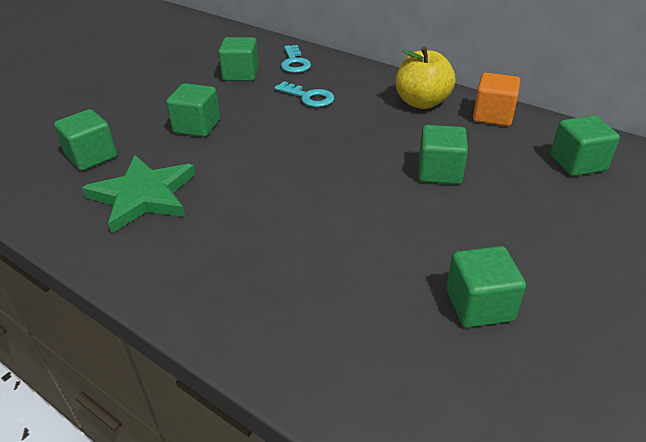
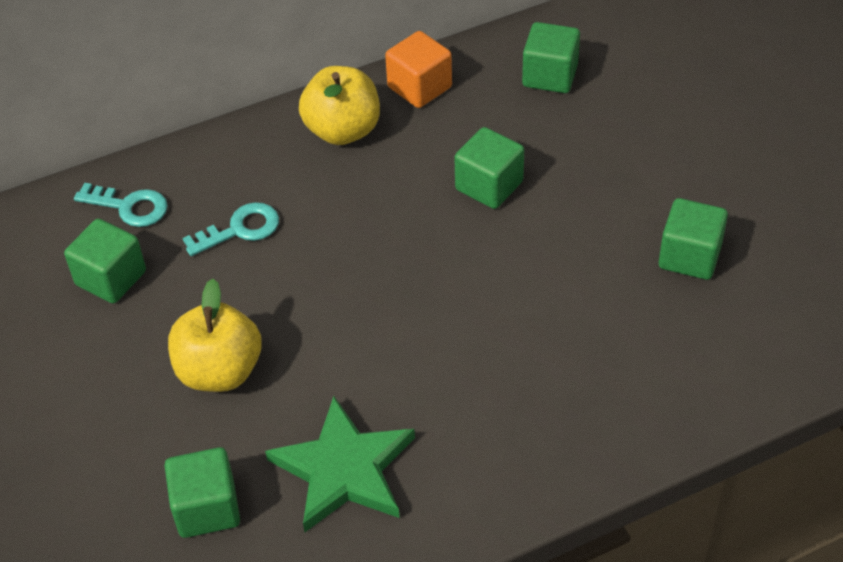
camera: 60 degrees left, 10 degrees up
(197, 126) = (219, 371): green cube -> yellow apple

